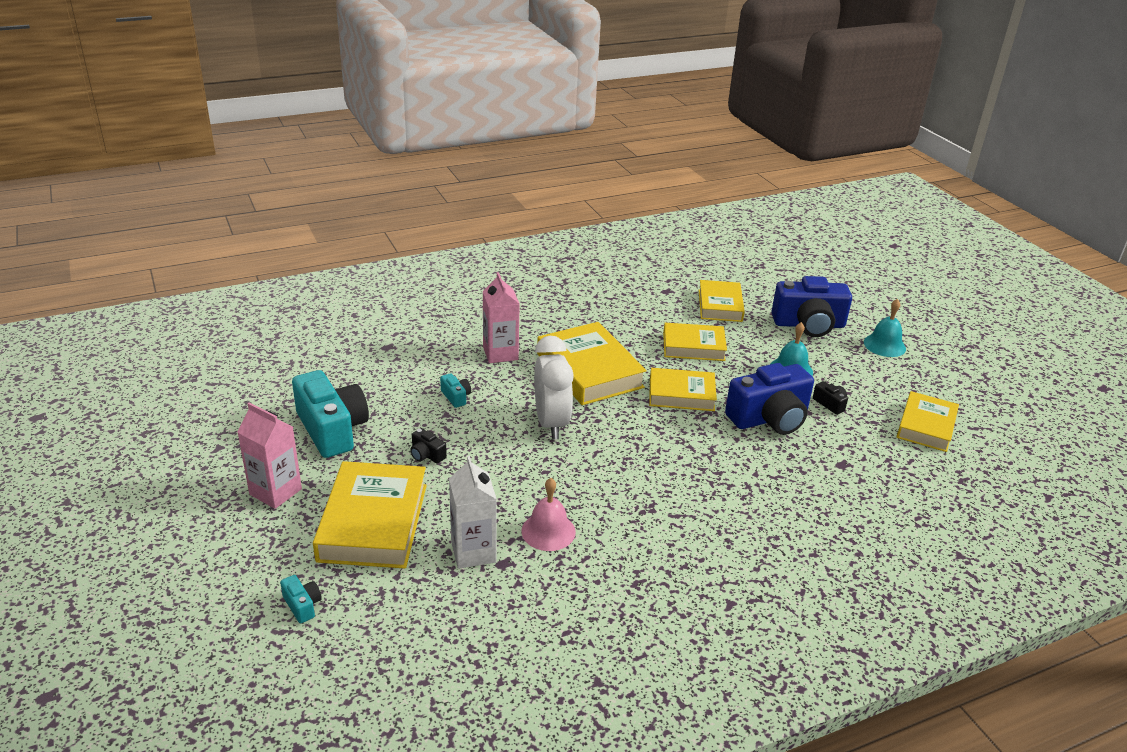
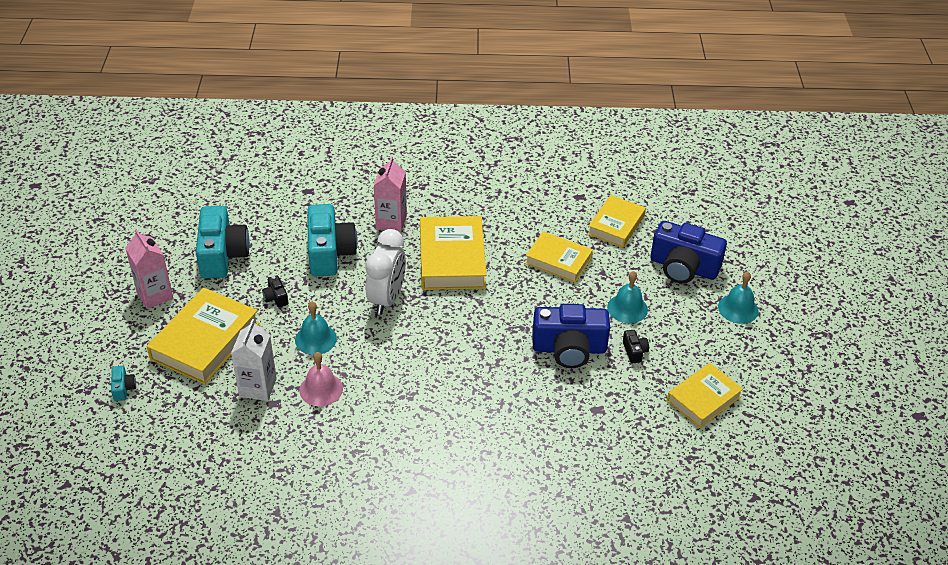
camera: 25 degrees right, 10 degrees up
(456, 397) = (330, 253): turquoise camera -> turquoise camera, size x2.37
(503, 483) = (315, 339): none -> turquoise bell
(681, 394) = (511, 304): yellow book -> none

